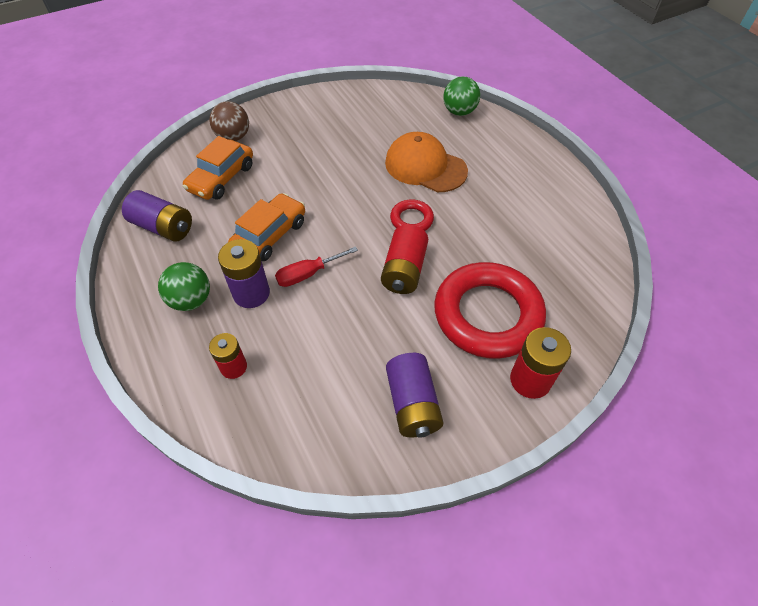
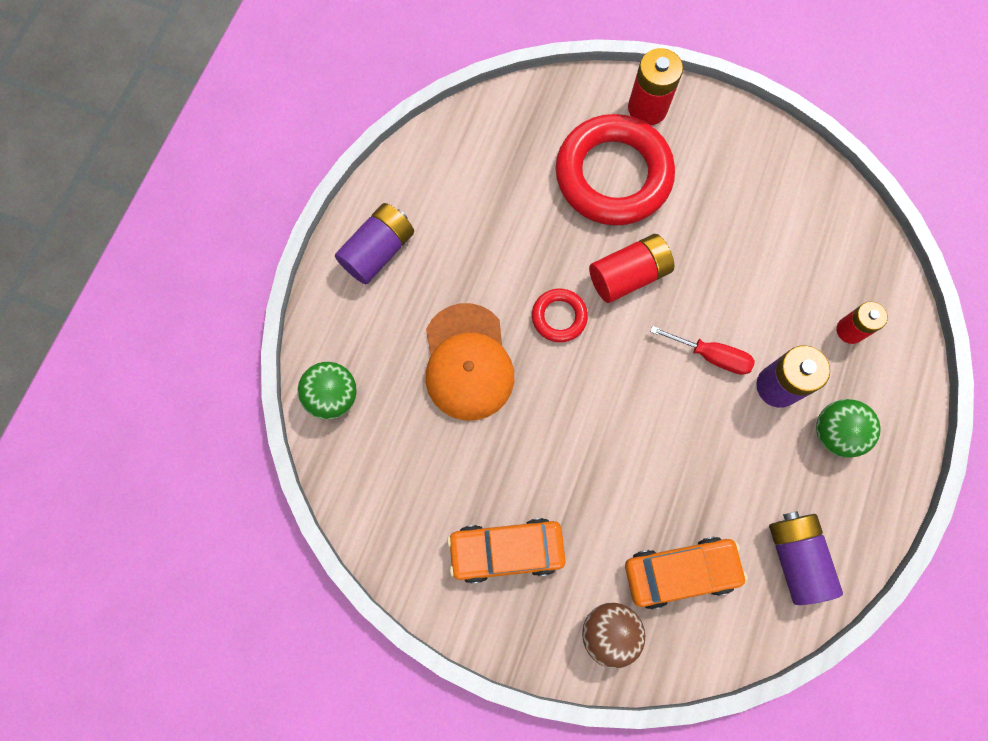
camera: 130 degrees left, 20 degrees up
(270, 235) = (703, 436): orange car -> orange car (506, 550)
(412, 404) = (746, 174): purple battery -> purple battery (378, 251)

